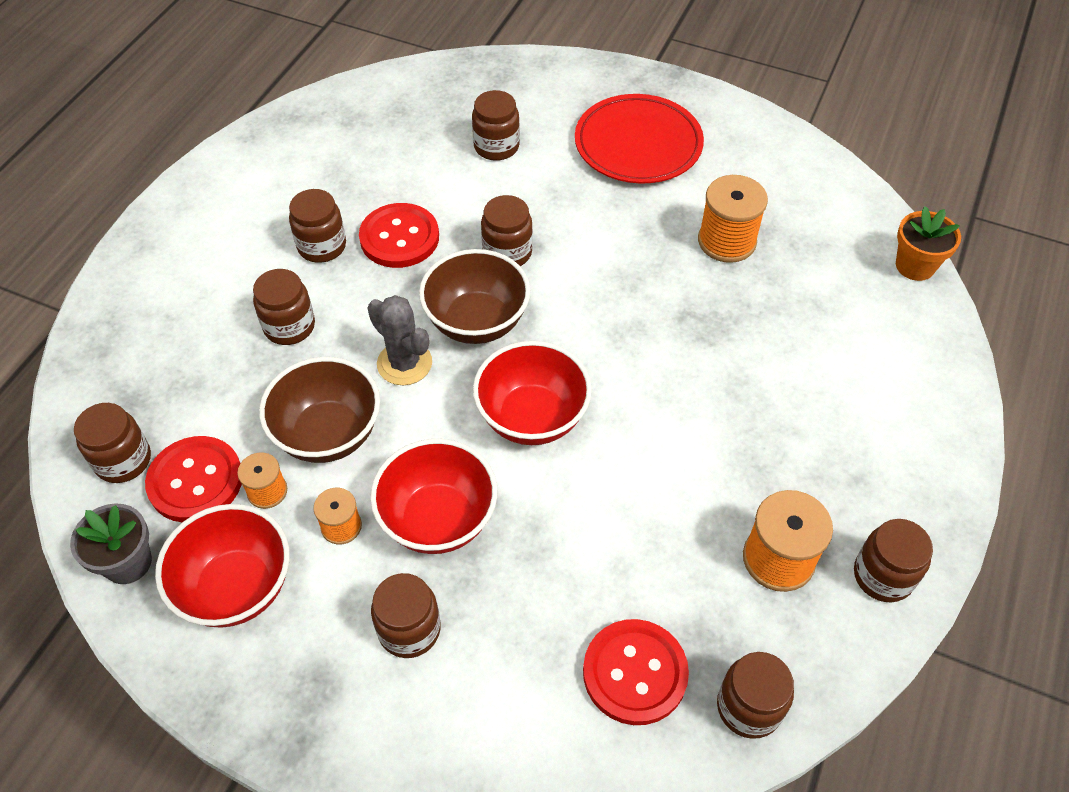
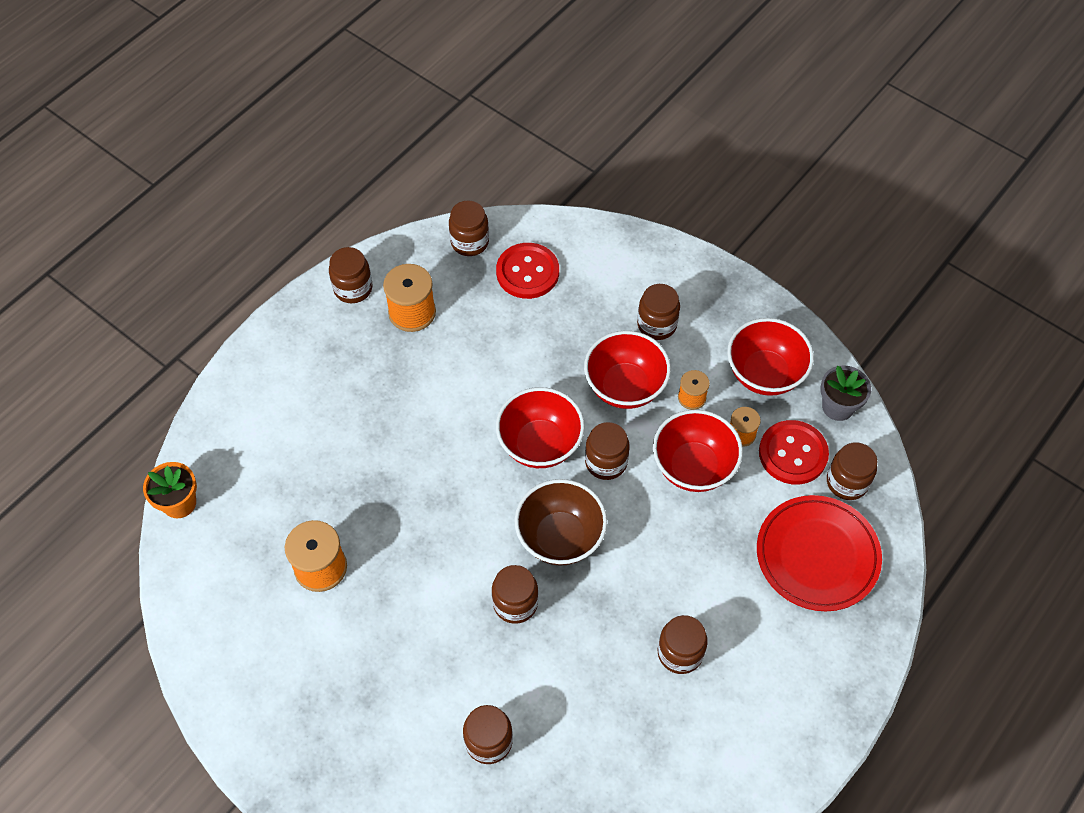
camera: 165 degrees left, 5 degrees up
(289, 326) = (716, 571): brown jar -> brown jar (606, 462)
(328, 434) = (693, 467): brown bowl -> red bowl
(399, 238) = (608, 645): red button -> none
(404, 363) = (626, 513): grey cactus -> none
(638, 144) = (348, 707): red plate -> red plate (817, 555)

